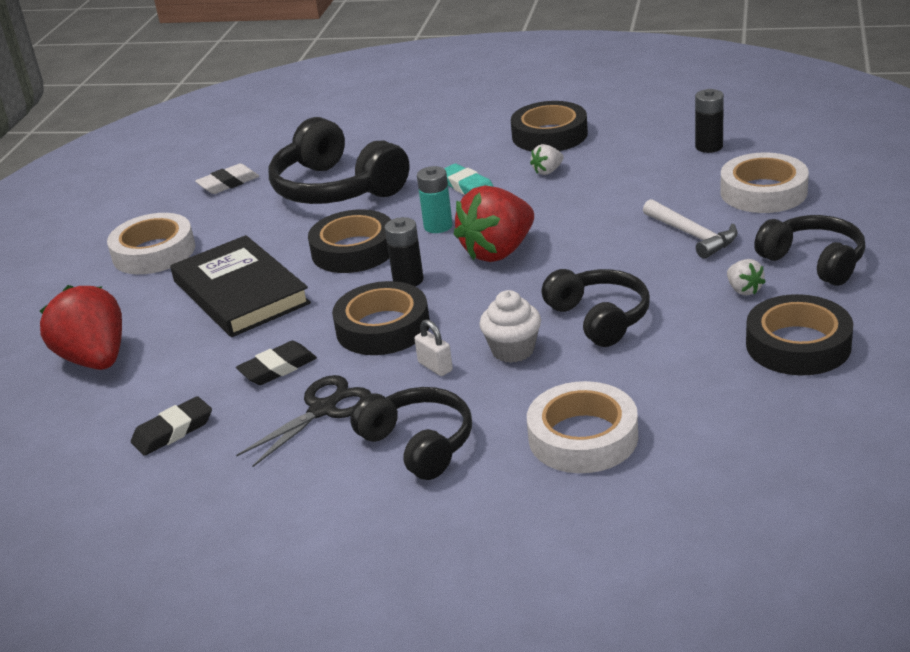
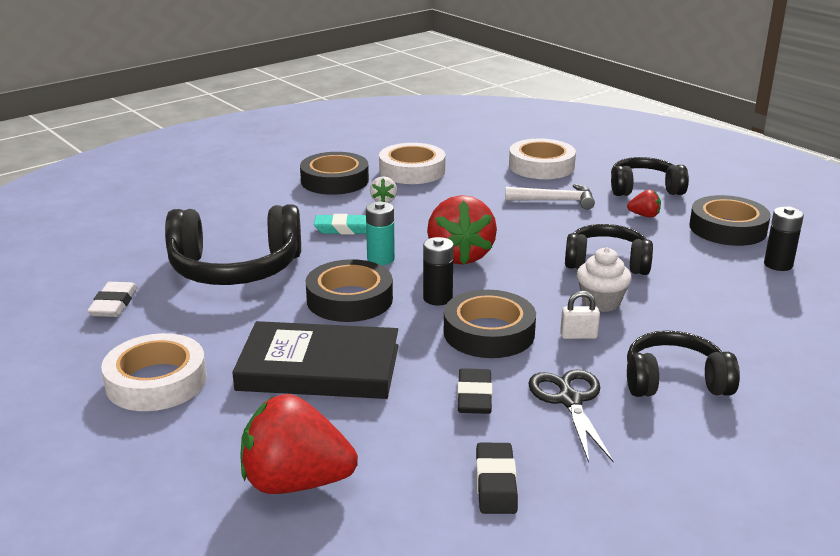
camera: 55 degrees left, 5 degrees down
(583, 437) = (744, 324): white tape -> white tape (412, 171)
(709, 147) = (457, 154): black battery -> black battery (778, 264)
(744, 290) = (644, 215): white strawberry -> red strawberry

